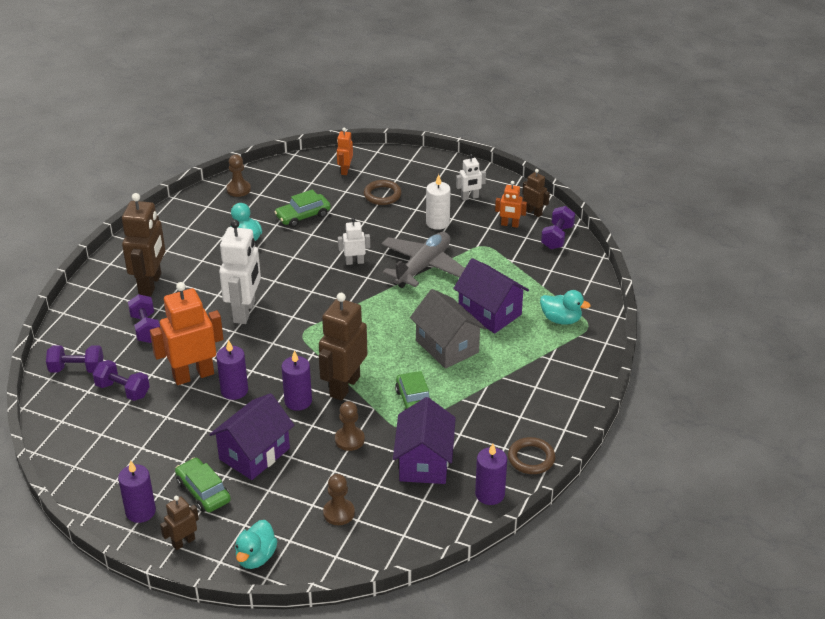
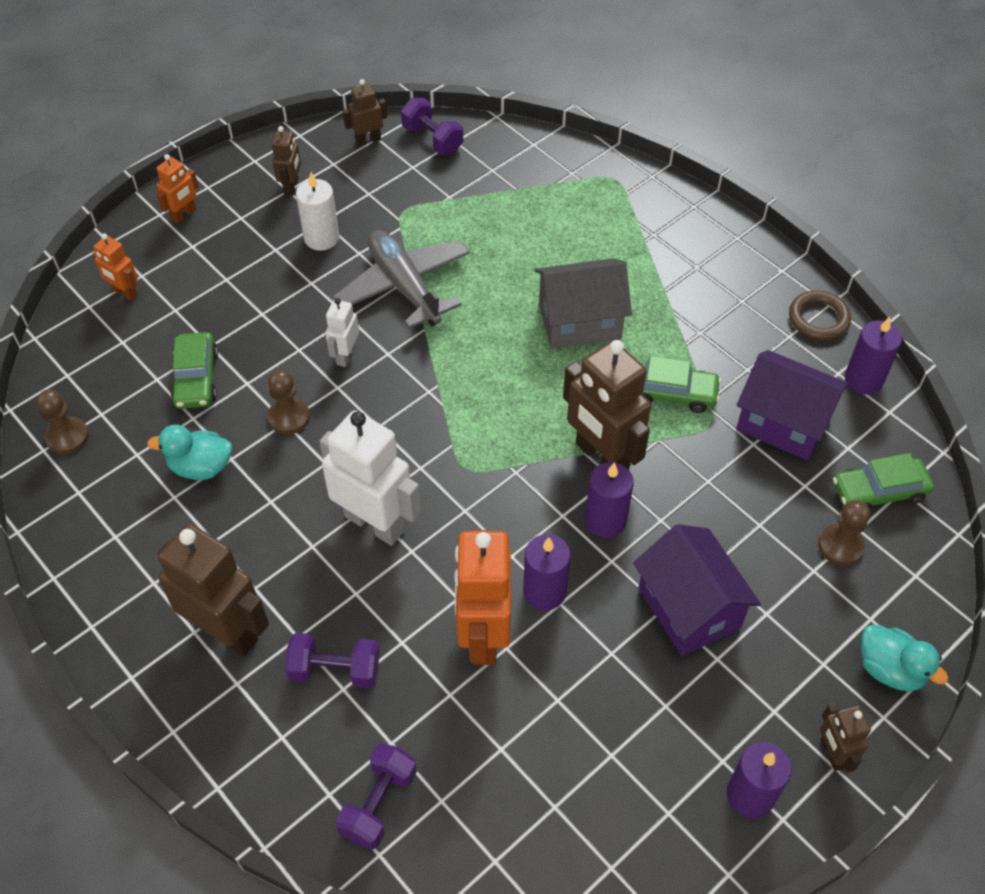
camera: 65 degrees left, 15 degrees up
(123, 390) = (467, 746): purple dumbbell -> none
(203, 491) = (739, 697): green car -> green car (879, 491)
(349, 440) = (708, 487): brown pawn -> brown pawn (289, 417)
(382, 195) = (216, 273): brown ring -> none
(470, 197) = (291, 187): white robot -> brown robot
(490, 312) = (538, 256): purple house -> none
(510, 225) = (377, 171): orange robot -> orange robot (184, 215)
(561, 319) = (589, 197): turquoise duck -> none

